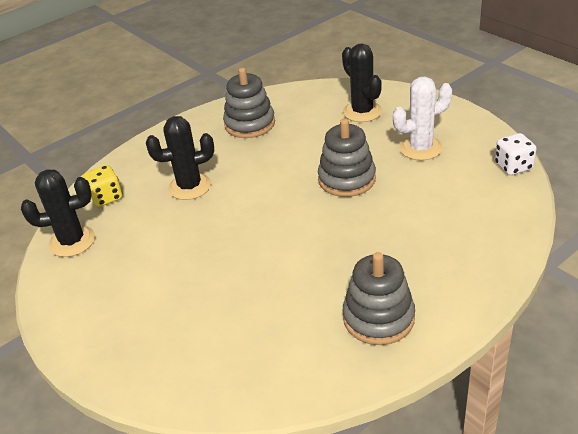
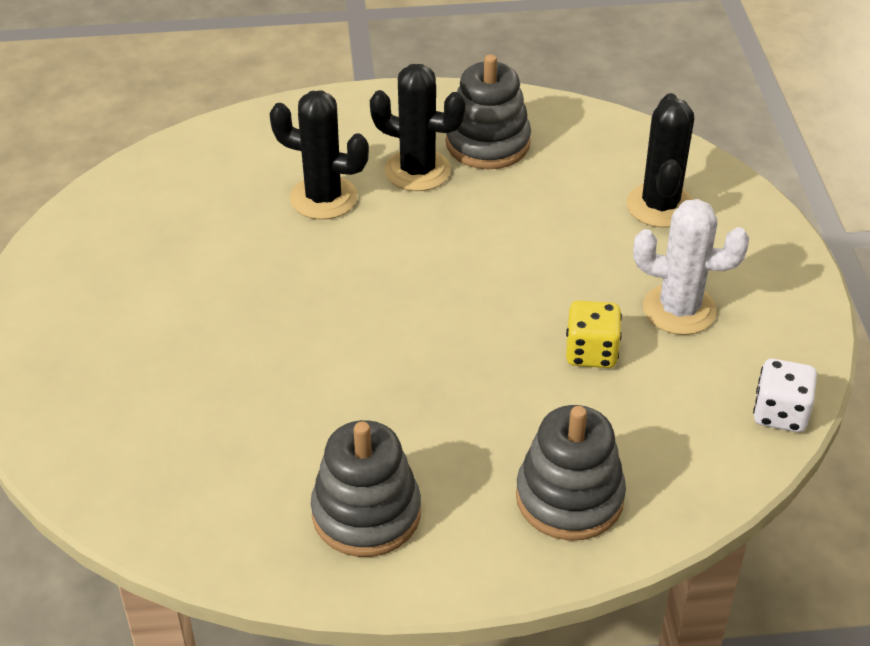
camera: 30 degrees right, 5 degrees up
(72, 241) = (126, 199): black cactus -> black cactus (417, 170)
(106, 197) = (215, 158): yellow dice -> yellow dice (591, 352)
(347, 179) = (528, 300): grey stacking toy -> grey stacking toy (569, 498)

